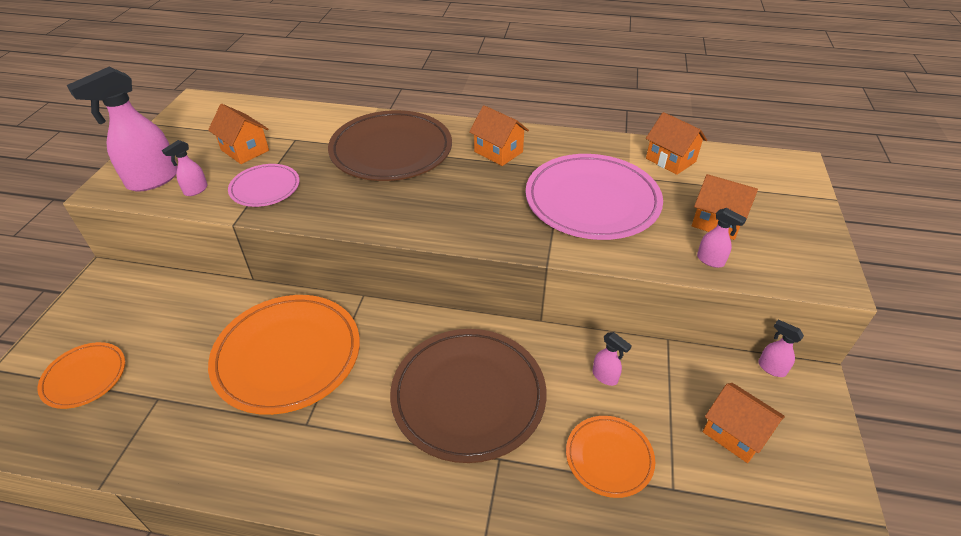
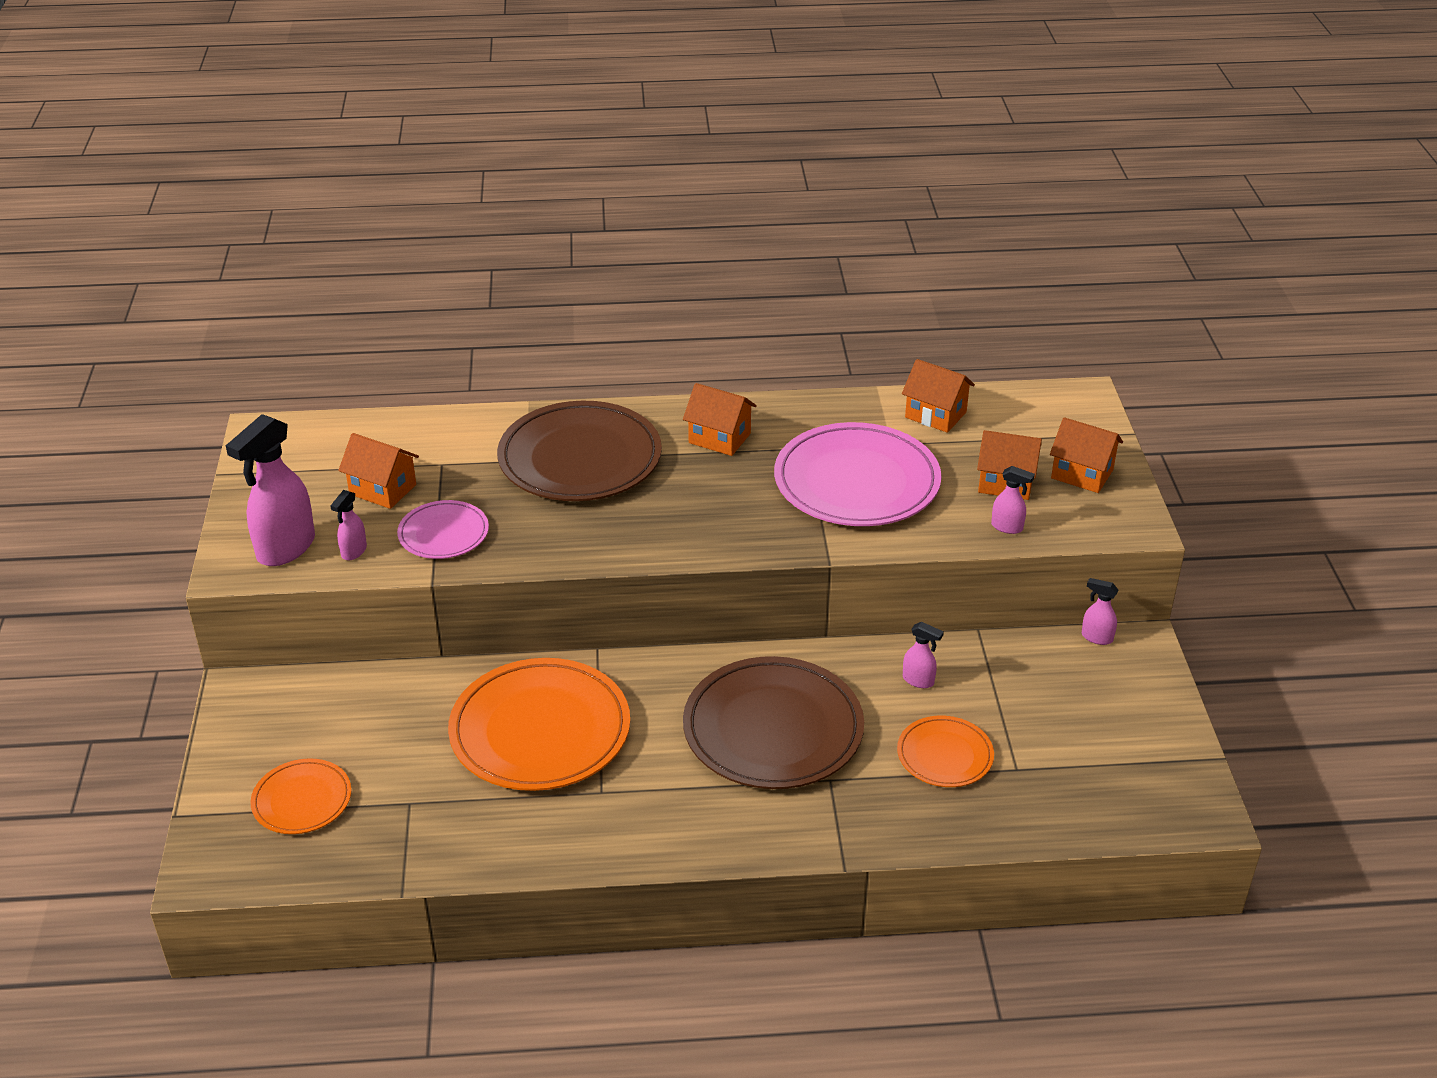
camera: 15 degrees left, 5 degrees down
(734, 433) = (1068, 708): orange house -> orange house (1082, 474)

